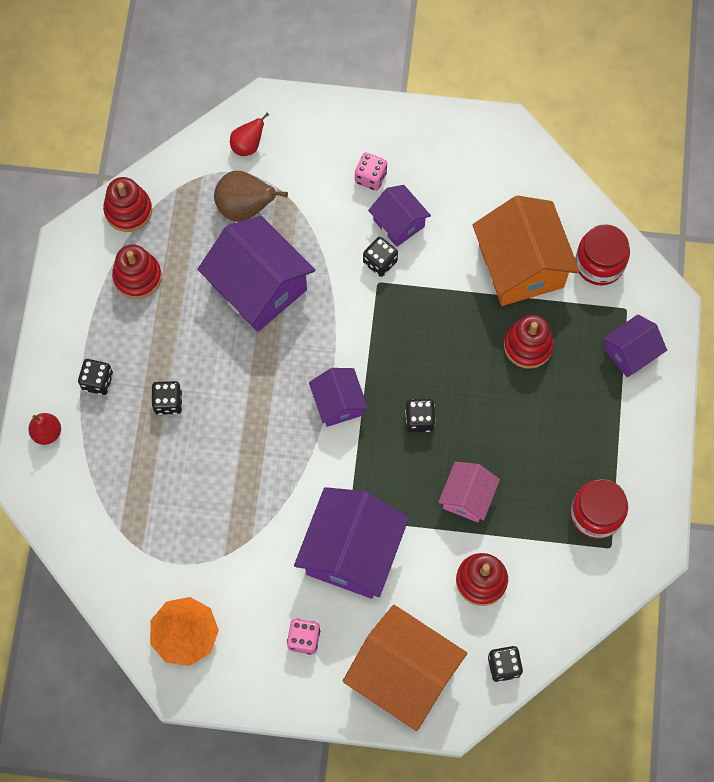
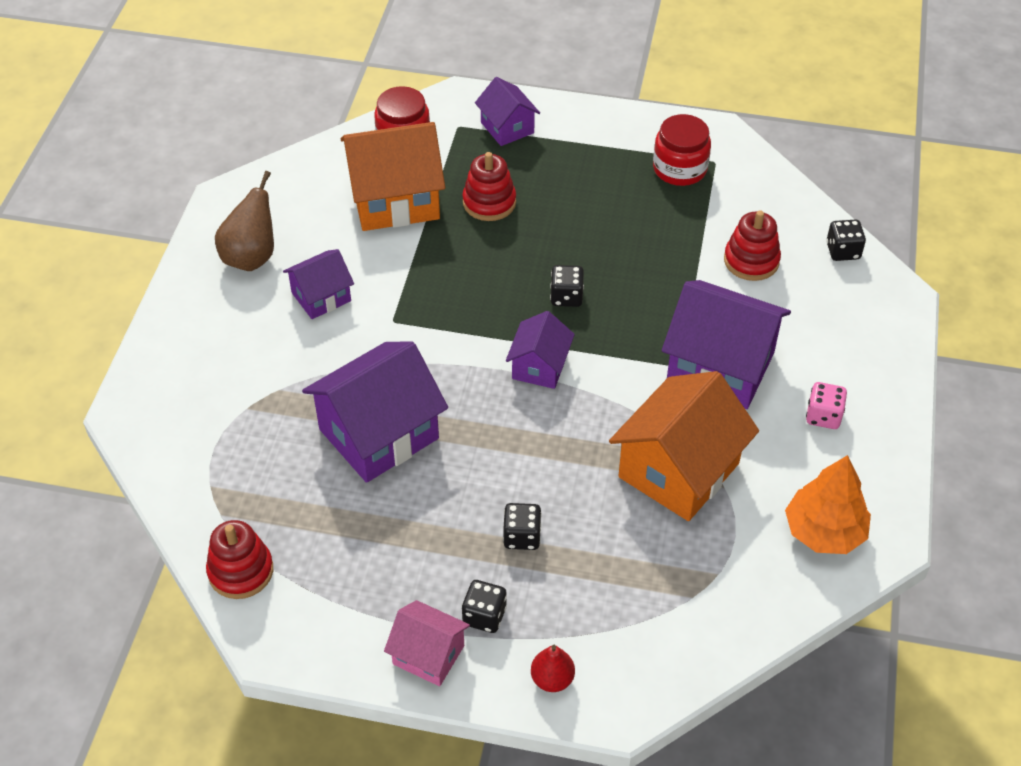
camera: 85 degrees left, 20 degrees down
(137, 277) = (340, 564): red stacking toy -> none
(245, 208) = (267, 442): brown pear -> brown pear (251, 257)
(248, 146) = (180, 434): red pear -> none
(338, 403) = (539, 366): purple house -> purple house turned 60 degrees counterclockwise
(370, 177) = (256, 318): pink dice -> none
(380, 262) = (367, 317): black dice -> none
(403, 674) = (858, 331): orange house -> orange house (679, 470)
(467, 497) = (658, 264): pink house -> pink house (428, 655)

